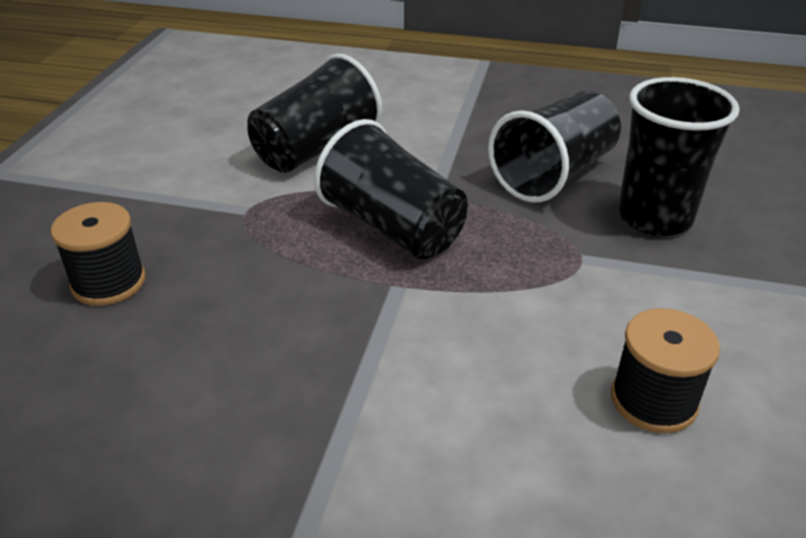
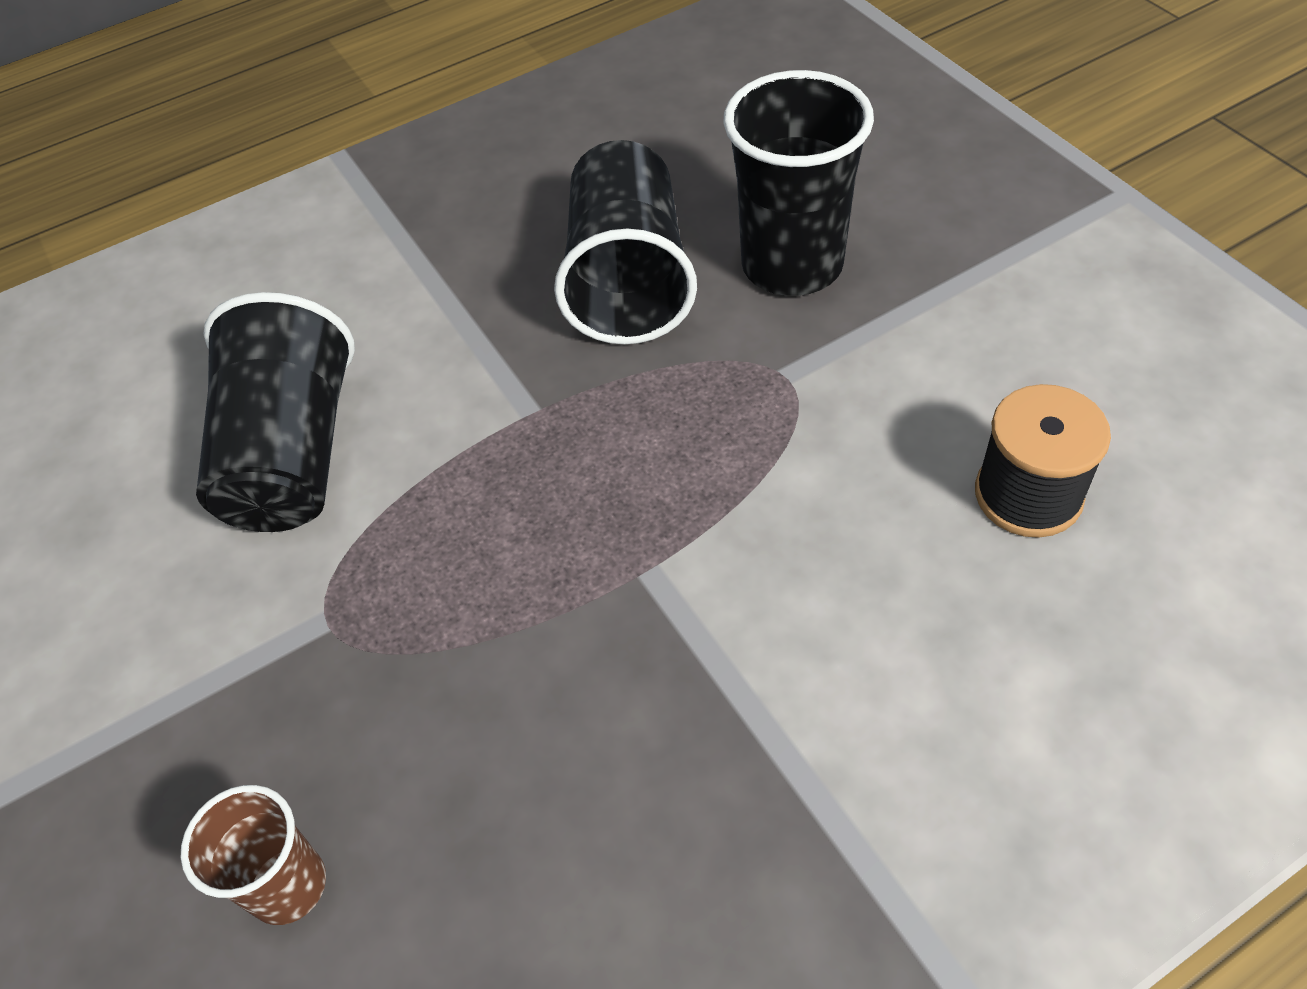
camera: 40 degrees left, 15 degrees up
(109, 282) = (288, 885): black spool -> brown cup
(392, 227) = (542, 496): black cup -> none

